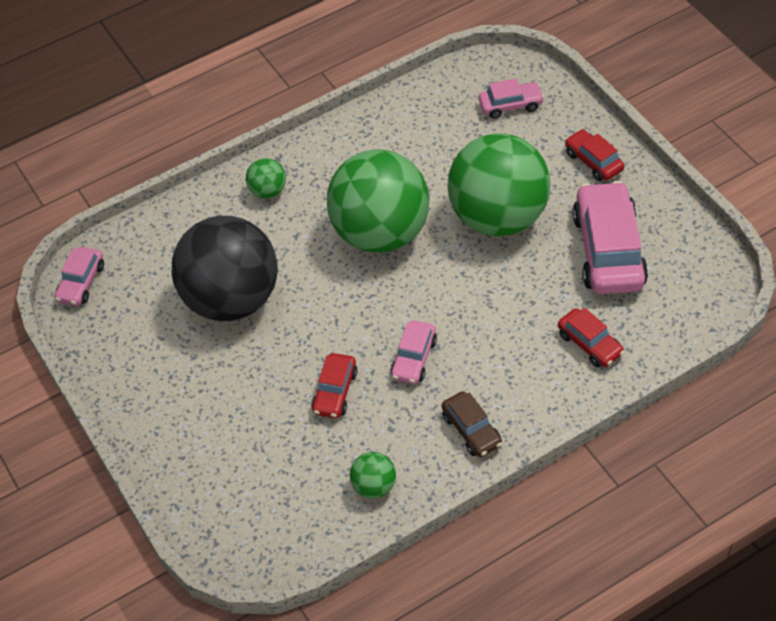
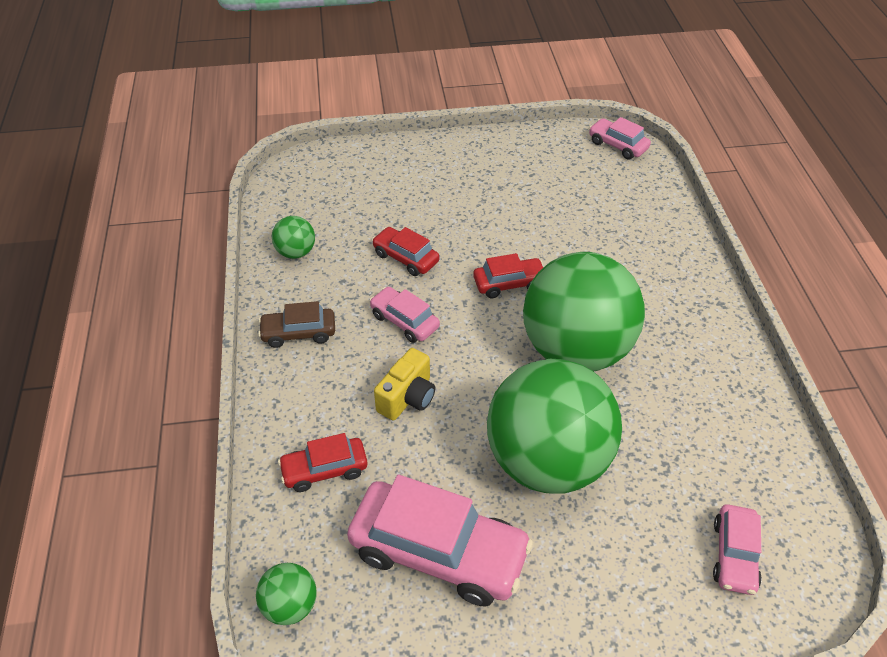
camera: 110 degrees right, 5 degrees down
(231, 299) = (549, 223): black ball -> none
(268, 191) = (676, 283): green ball -> green ball (290, 605)
(493, 321) = (407, 398): none -> yellow camera
(593, 161) = (592, 608): red car -> red car (509, 283)

